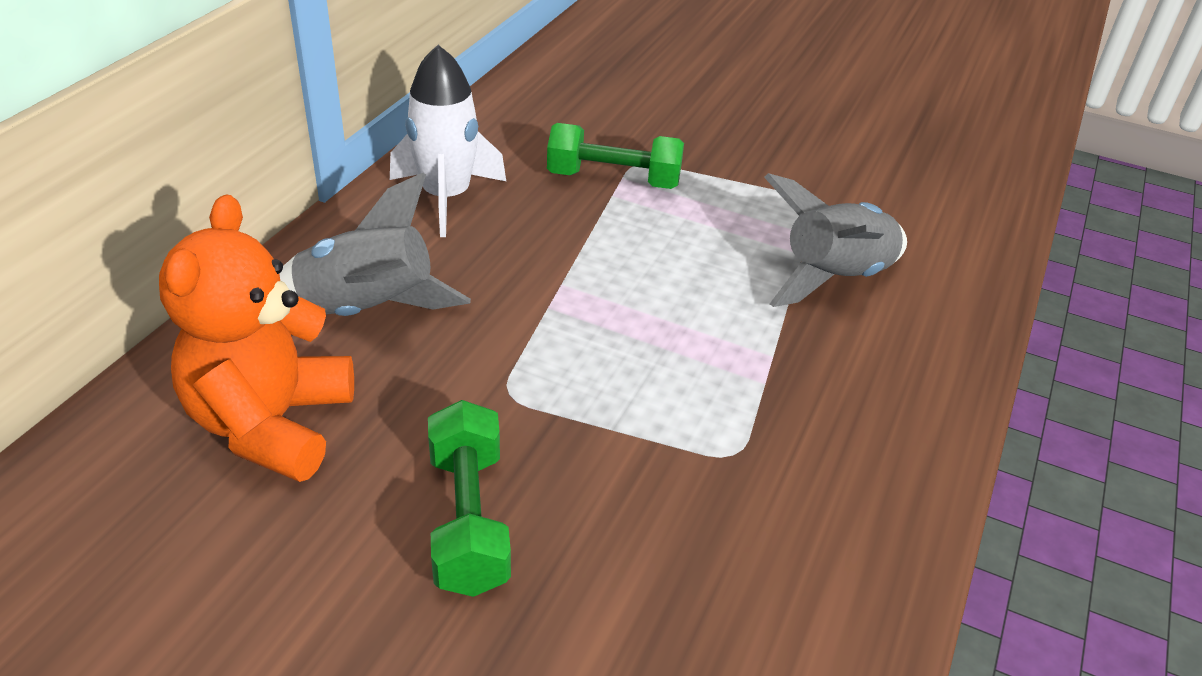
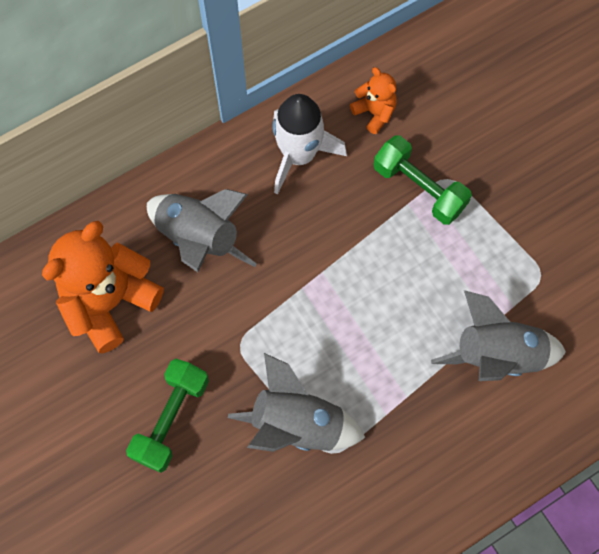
camera: 35 degrees right, 30 degrees up
(509, 141) = (374, 112): none -> orange teddy bear
(660, 442) = (297, 424): none -> grey rocket

